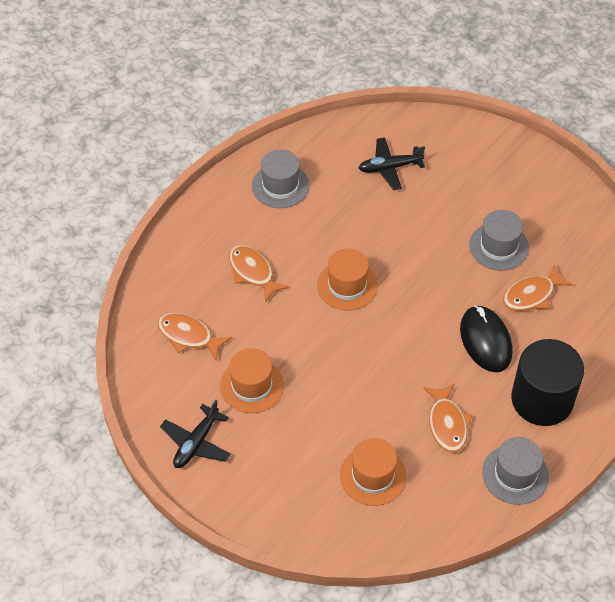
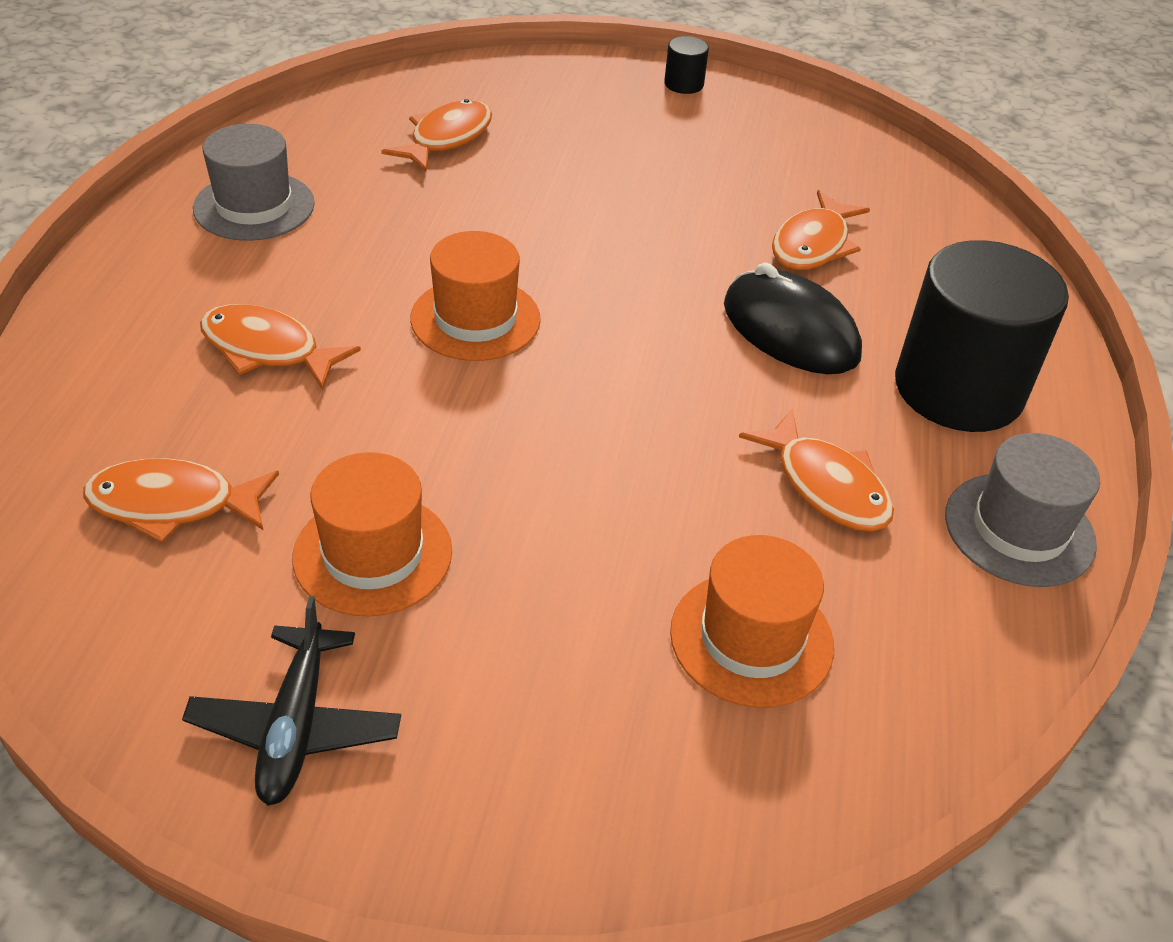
camera: 30 degrees left, 10 degrees down
(390, 167) = (446, 138): black plane -> orange fish
(499, 246) = (707, 195): grey hat -> none
(536, 164) = (683, 84): none -> black cylinder

